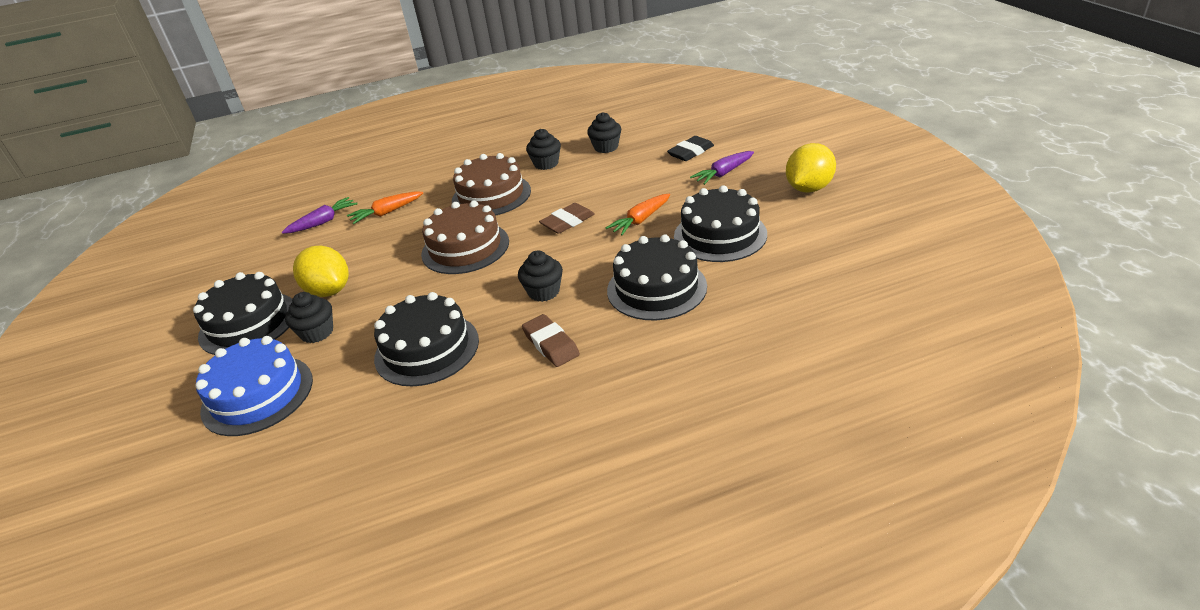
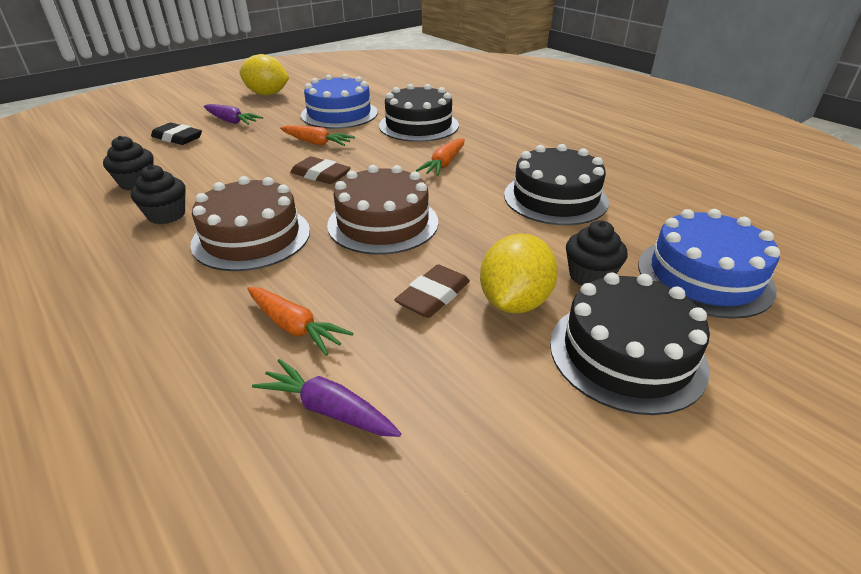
camera: 115 degrees left, 0 degrees up
(544, 292) = (444, 164): black cupcake -> orange carrot
(551, 344) = (507, 149): brown eraser -> brown eraser (433, 296)
(720, 235) = (339, 114): black cake -> blue cake

